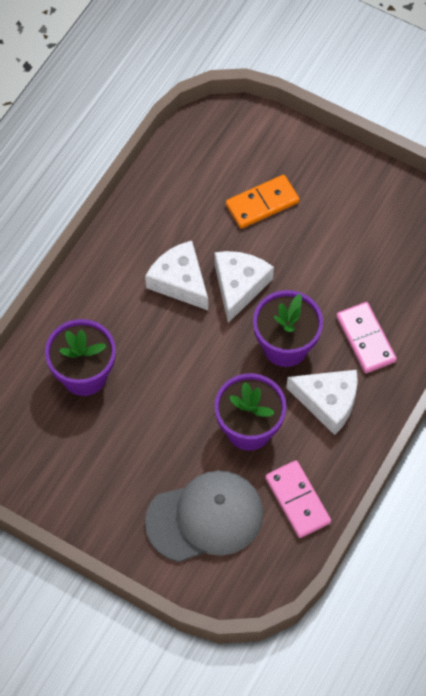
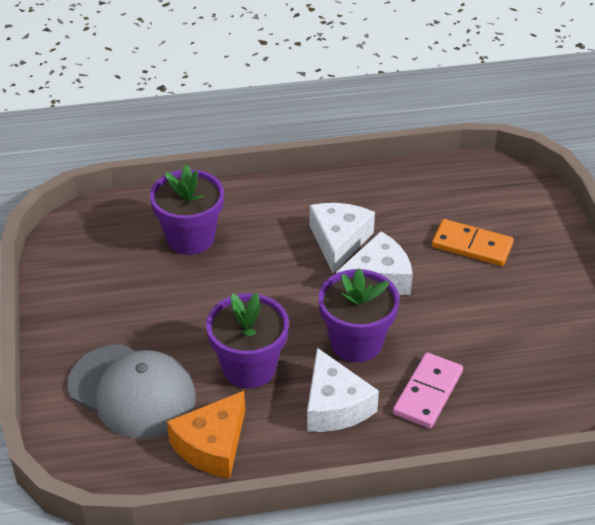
camera: 50 degrees right, 20 degrees down
(297, 500) = (212, 445): pink domino -> orange cheese

